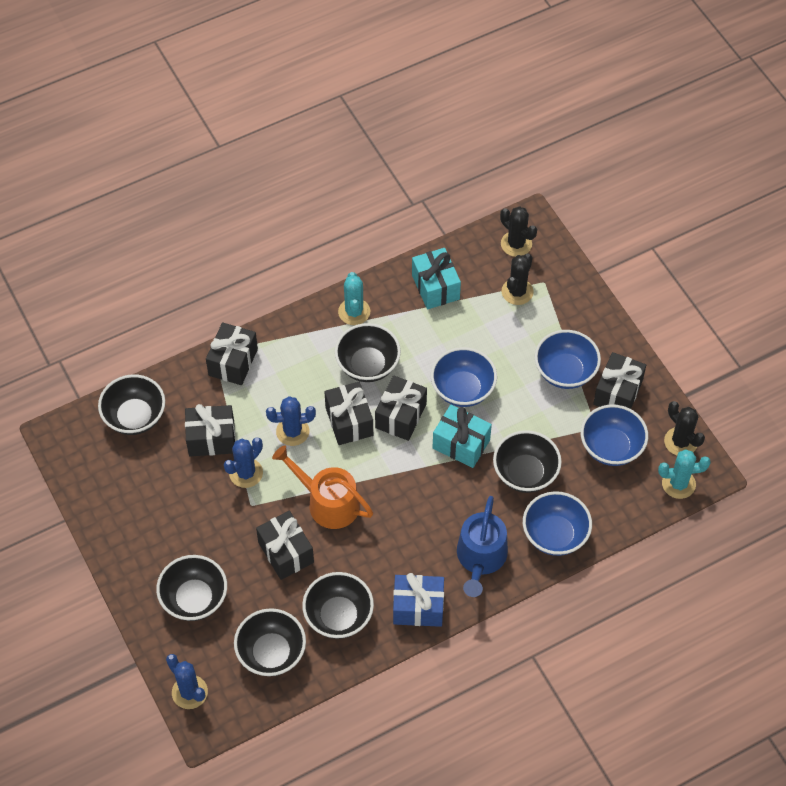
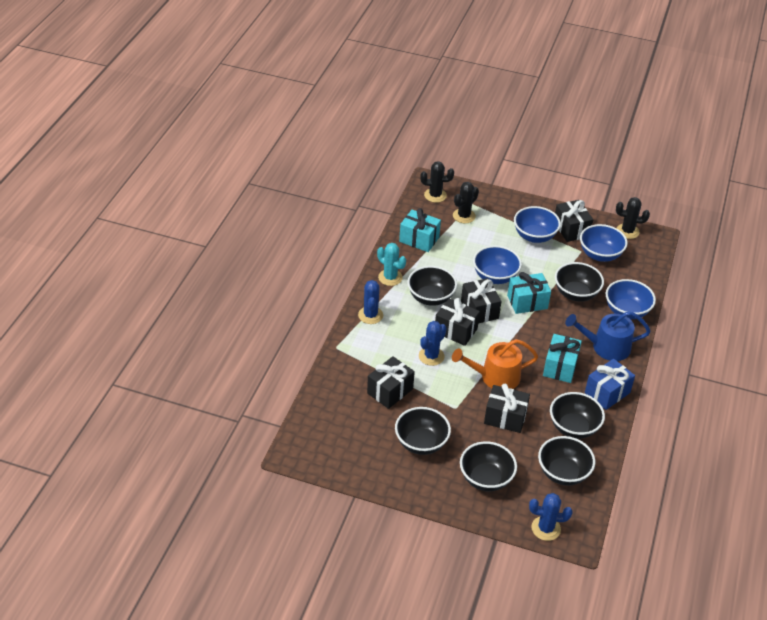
camera: 45 degrees left, 15 degrees down
(135, 417) = (329, 411): black bowl -> black bowl (421, 443)
(233, 362) = (353, 345): black gift -> none
(246, 473) = (432, 394): blue cactus -> blue cactus (370, 315)
(405, 542) = (560, 367): none -> turquoise gift
(480, 558) = (606, 347): blue watering can -> blue watering can turned 120 degrees clockwise
(517, 292) = (464, 216): black cactus -> black cactus turned 60 degrees clockwise
(678, 484) = (651, 250): turquoise cactus -> none

